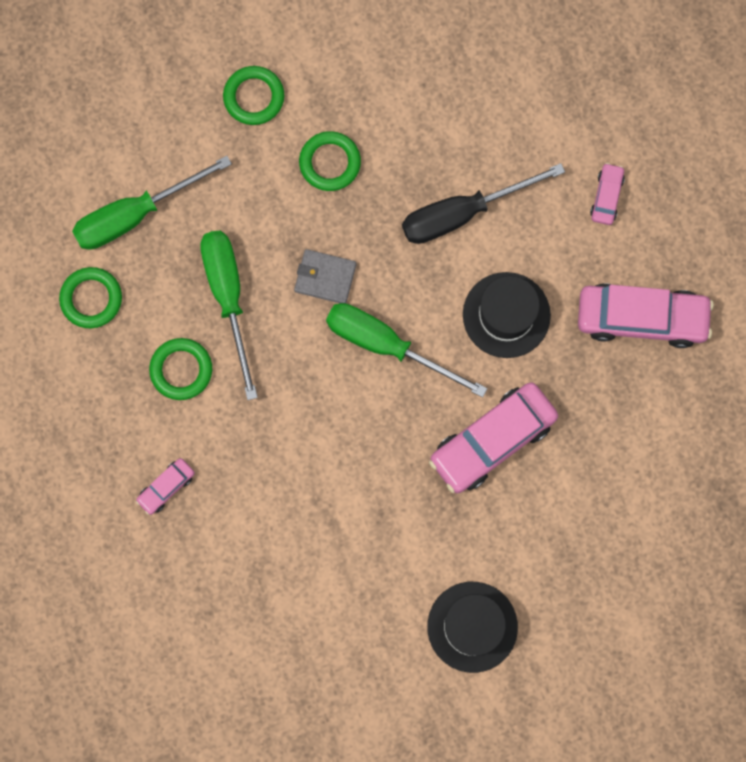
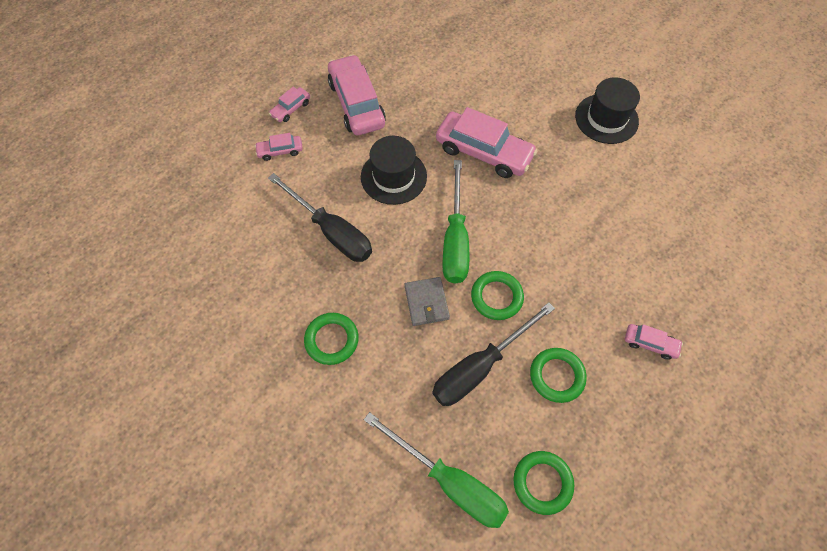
camera: 115 degrees left, 15 degrees down
(228, 298) = (480, 367): green screwdriver -> black screwdriver
(254, 97) = (298, 428): green ring -> green ring (496, 297)
(669, 233) = (291, 109): none -> pink car

